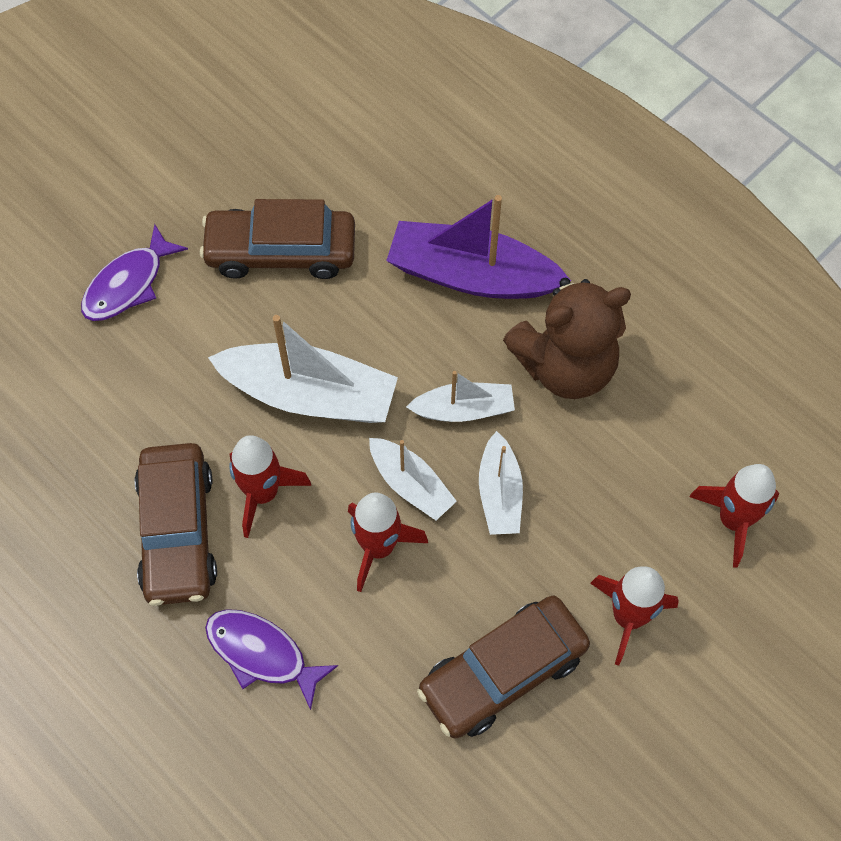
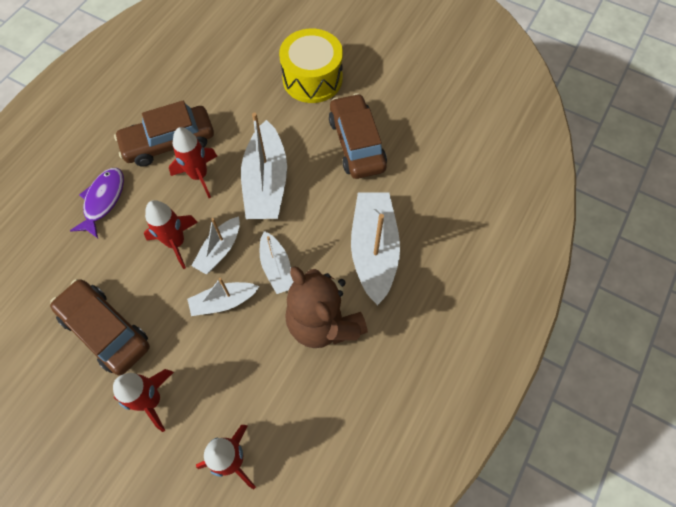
camera: 75 degrees right, 0 degrees up
(128, 284) = (312, 79): purple fish -> yellow drum
(472, 275) = (373, 250): purple boat -> white boat

